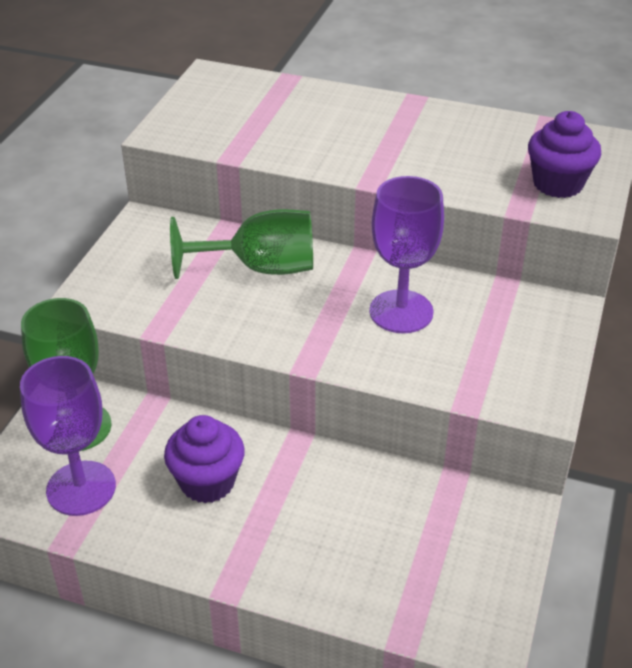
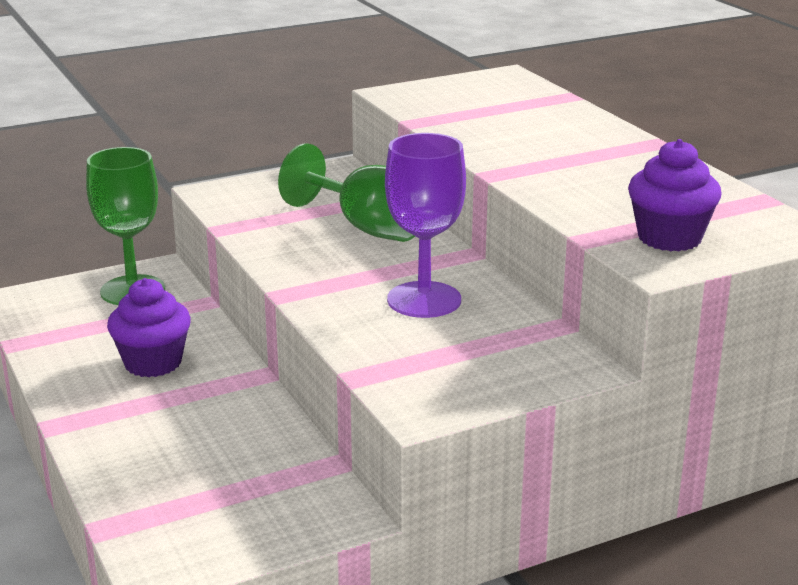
camera: 45 degrees right, 15 degrees down
(81, 488) = (74, 322): purple goblet -> none

